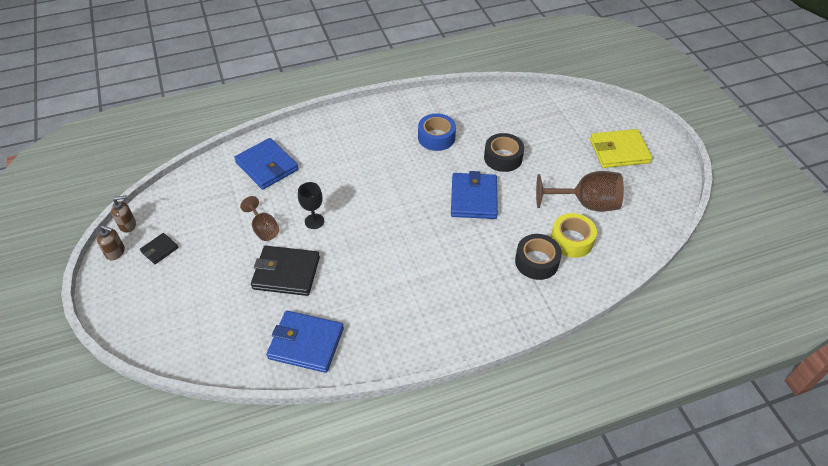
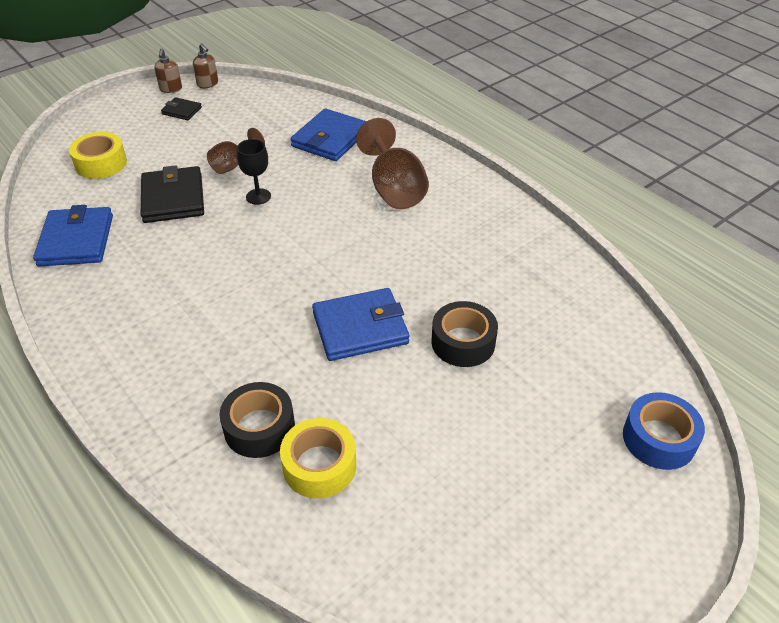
camera: 70 degrees right, 5 degrees down
(205, 317) = (101, 163): none -> yellow tape
(436, 137) = (463, 261): blue tape -> blue tape (659, 439)
(586, 204) = (412, 472): brown goblet -> brown goblet (394, 189)
(619, 151) = (575, 502): yellow wallet -> none

